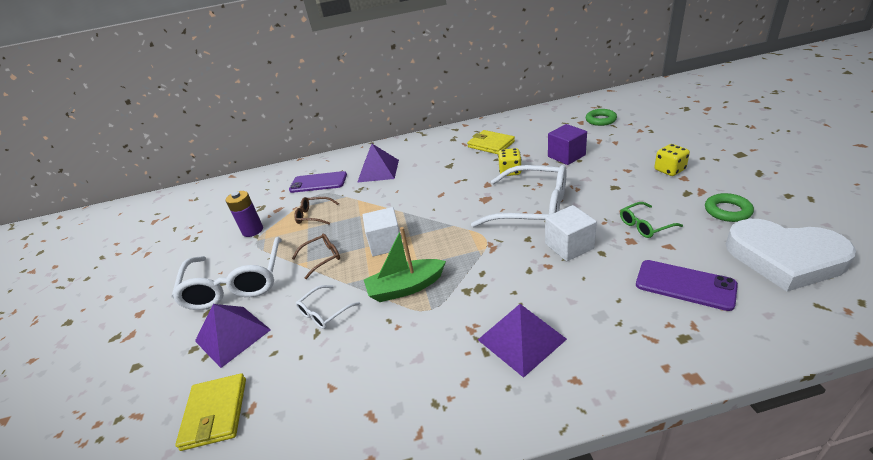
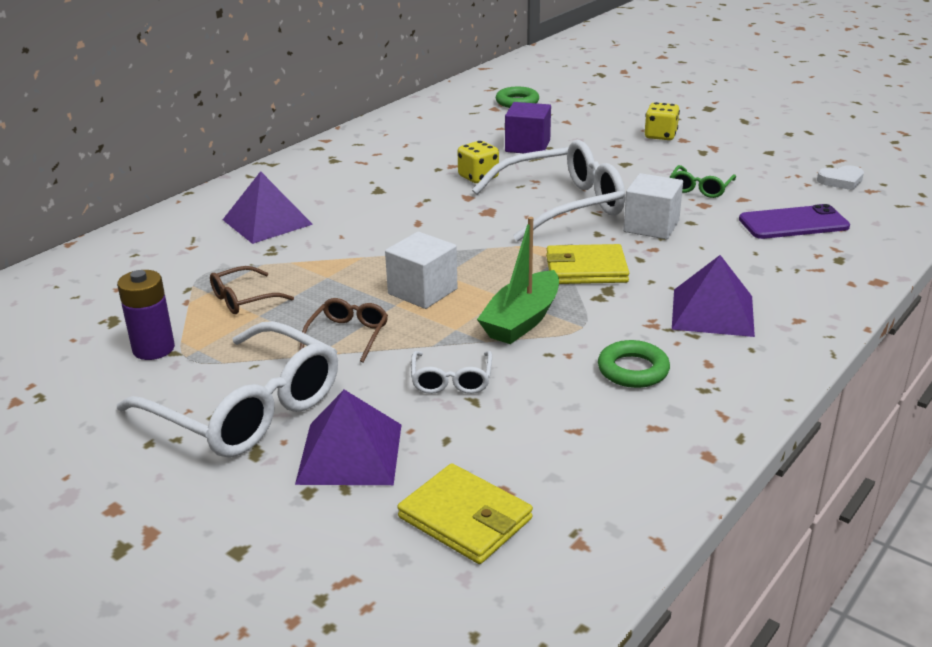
camera: 45 degrees left, 5 degrees down
(318, 182) = (175, 262): purple phone -> none
(491, 144) = (405, 154): yellow wallet -> yellow wallet (586, 269)
(727, 211) = (756, 158): green ring -> green ring (633, 370)
(784, 258) = (841, 181): white heart -> white heart, size x0.42

